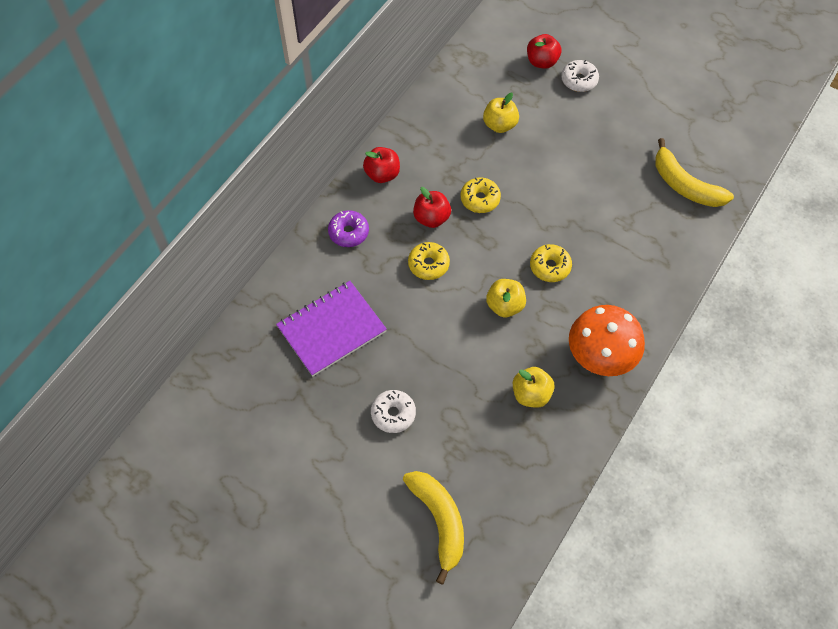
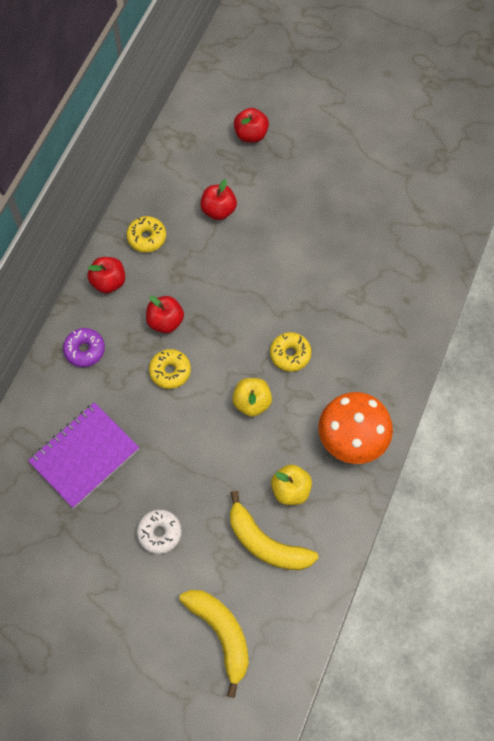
camera: 10 degrees left, 5 degrees up
(480, 199) = (210, 293): yellow donut -> yellow donut (147, 238)
(500, 125) = (218, 210): yellow apple -> red apple
(579, 80) = (291, 149): white donut -> none
(685, 185) = (410, 247): yellow banana -> yellow banana (266, 543)

